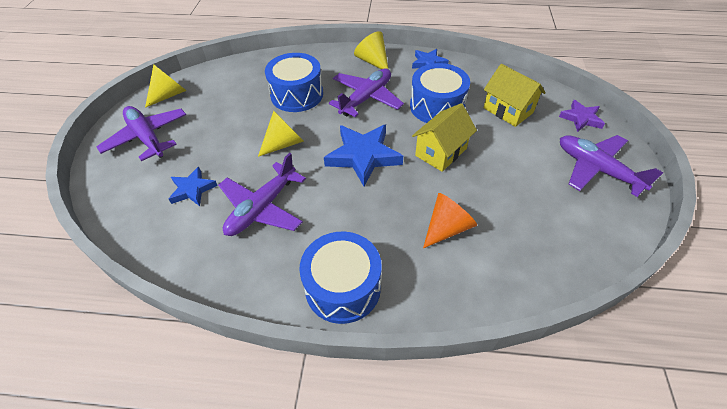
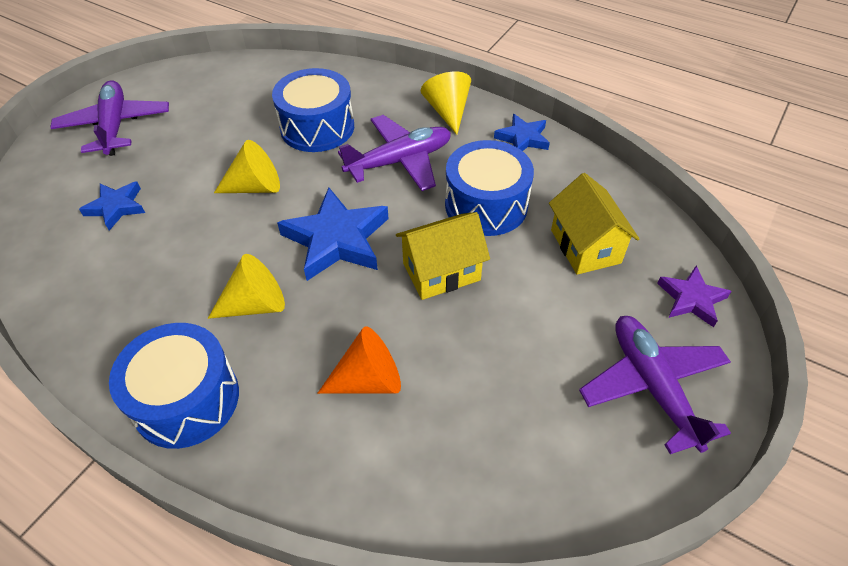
camera: 25 degrees right, 0 degrees up
(169, 95) = (175, 80): yellow cone -> yellow cone (255, 304)
(262, 208) = (172, 260): purple plane -> none

